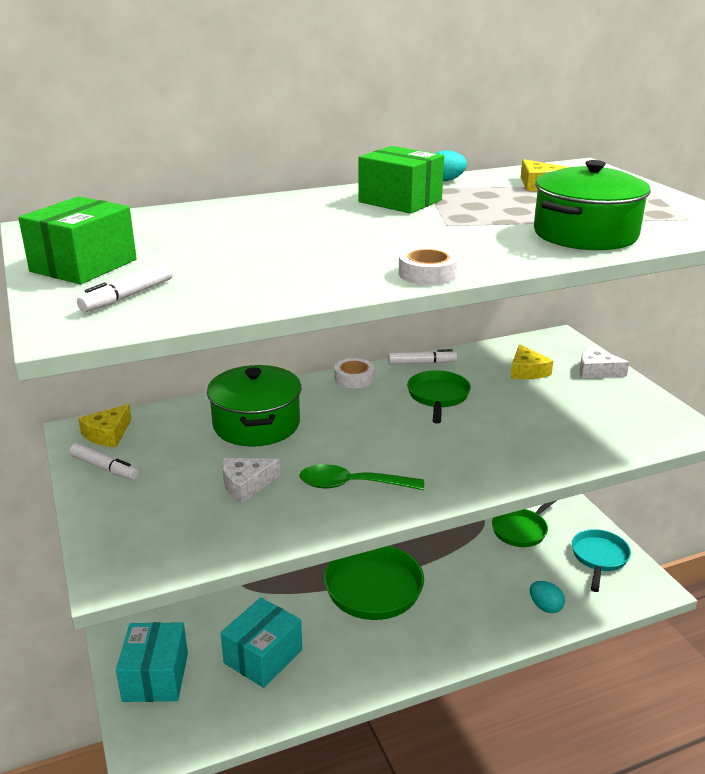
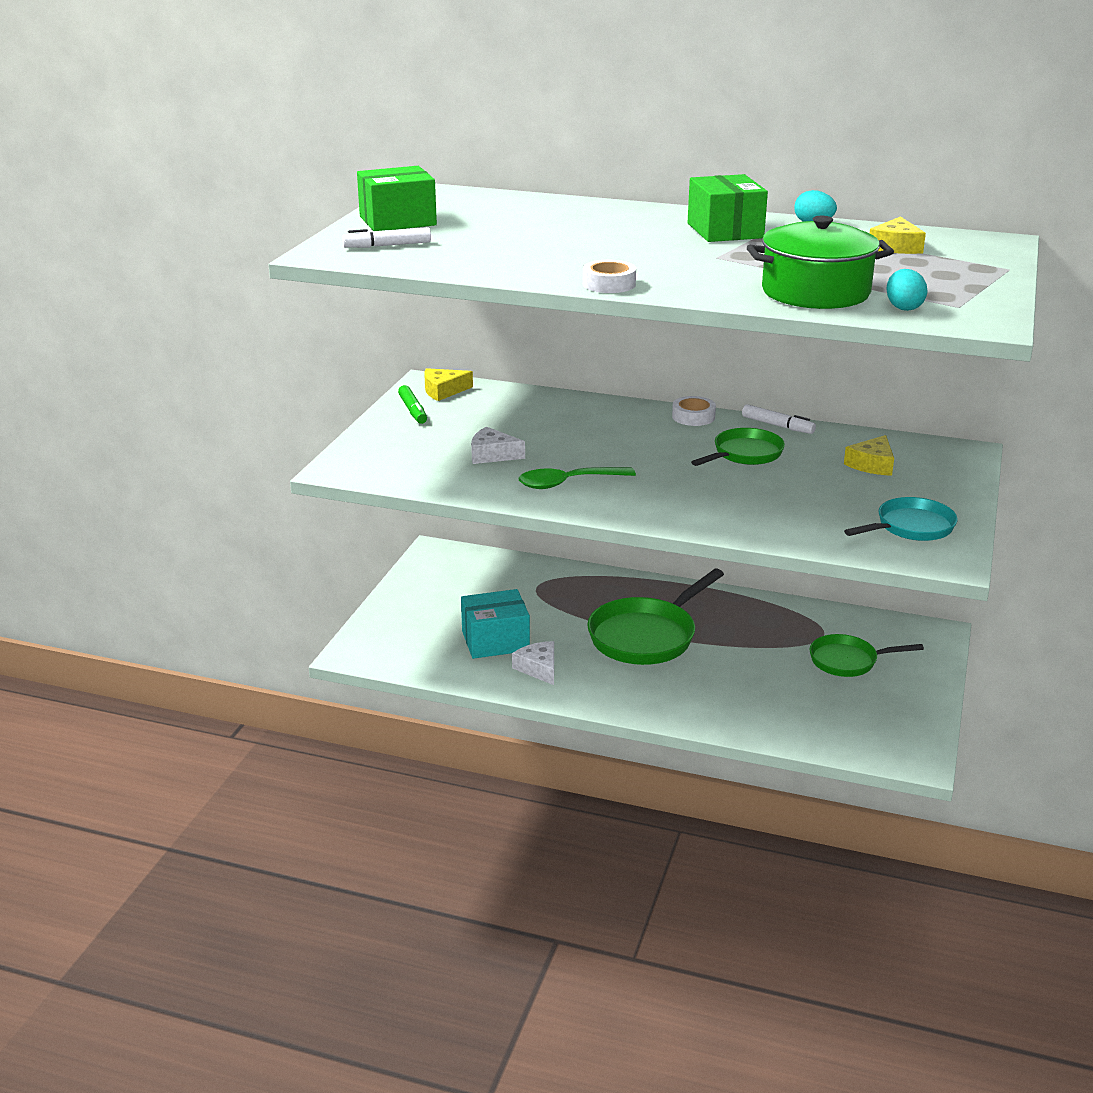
camera: 40 degrees right, 0 degrees up
(104, 468) = (413, 410): white marker -> green marker
(156, 677) = (406, 617): turquoise box -> none
(256, 424) = (559, 421): green pot -> none
(351, 485) = (567, 483): green spoon -> green spoon turned 60 degrees counterclockwise
(545, 607) = (781, 721): turquoise egg -> turquoise egg (903, 307)
(596, 371) = (948, 488): white cheese -> white cheese (539, 668)
(599, 558) = (896, 715): turquoise pan -> turquoise pan (910, 527)

